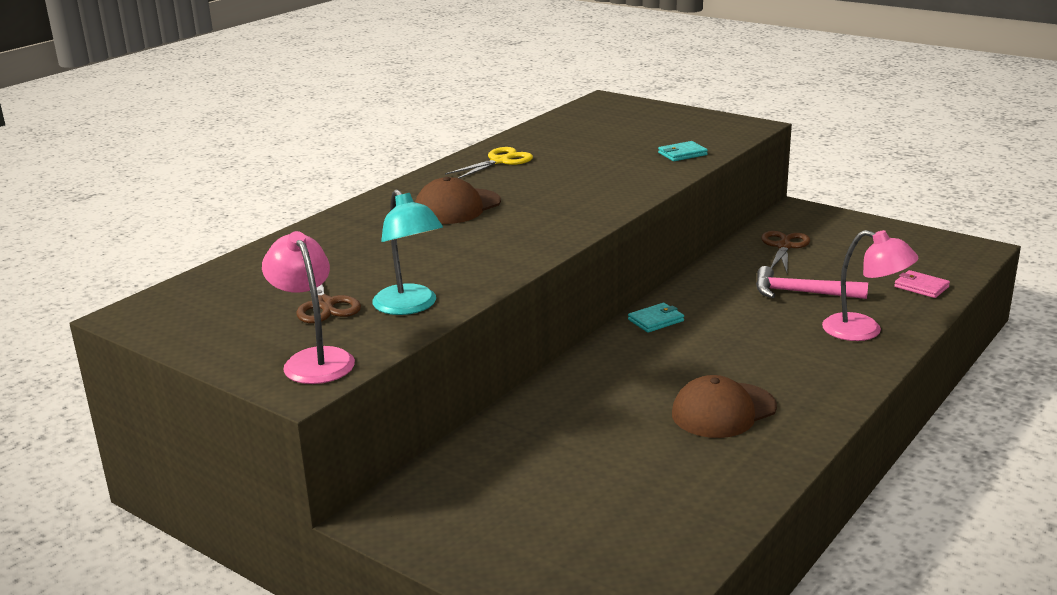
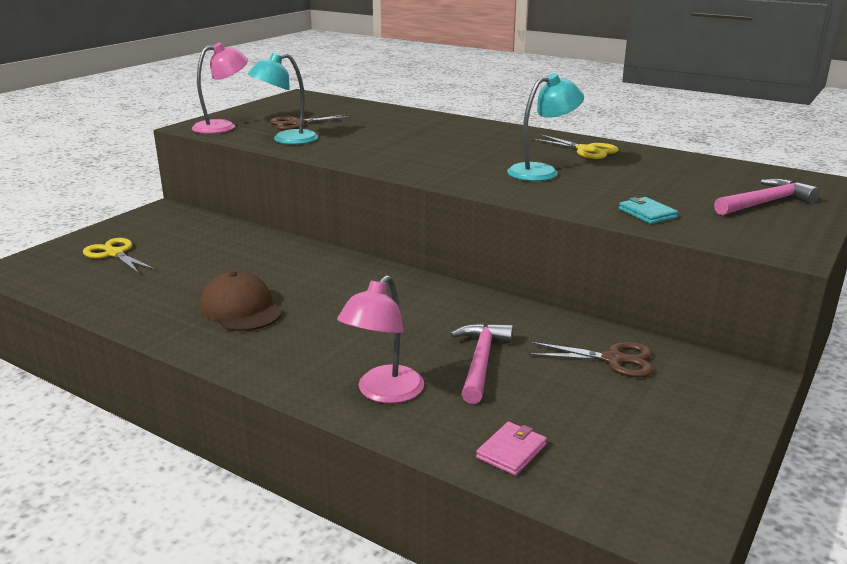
camera: 85 degrees right, 0 degrees up
(457, 207) = (469, 142): brown cap -> none
(560, 532) = (114, 253): none -> yellow scissors
(568, 181) = (542, 171): none -> turquoise lamp
(654, 120) = (765, 203): none -> pink hammer
(656, 320) = (411, 285): turquoise wallet -> none

